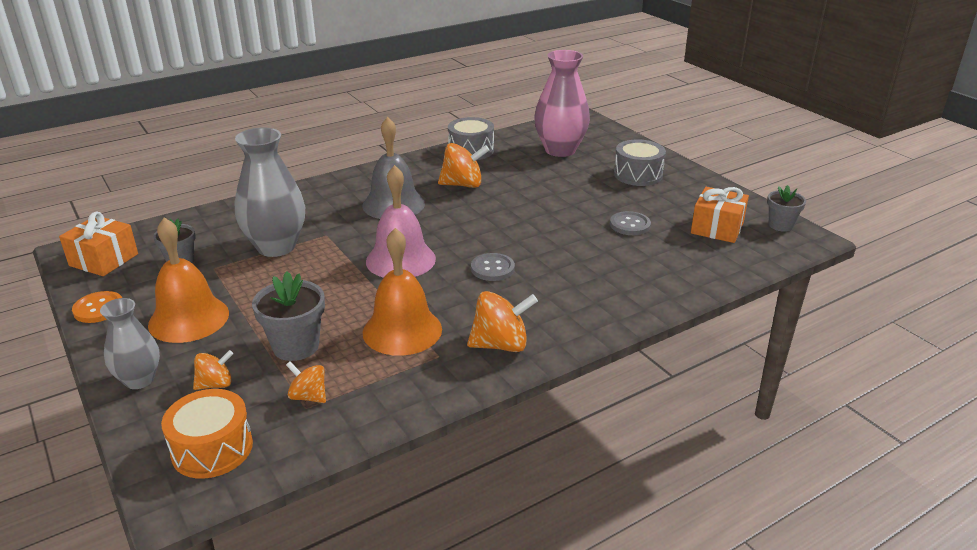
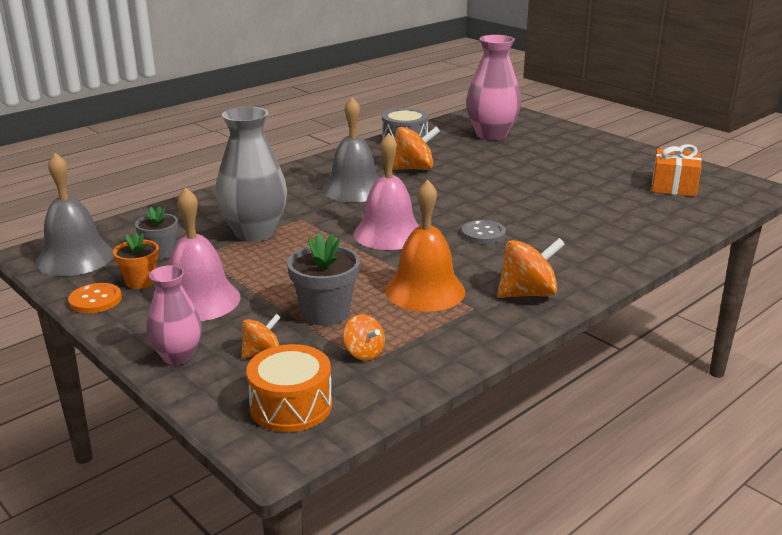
camera: 10 degrees left, 5 degrees down
(104, 260) = (75, 258): orange gift -> grey bell
(139, 380) = (178, 356): grey vase -> pink vase
(147, 292) = (140, 282): none -> orange flower pot
(189, 319) = (199, 300): orange bell -> pink bell
(308, 396) = (364, 353): orange spinning top -> orange spinning top turned 150 degrees counterclockwise
(630, 225) = (592, 189): grey button -> none
(638, 175) = (576, 150): grey drum -> none
(780, 225) = (729, 180): grey flower pot -> none

